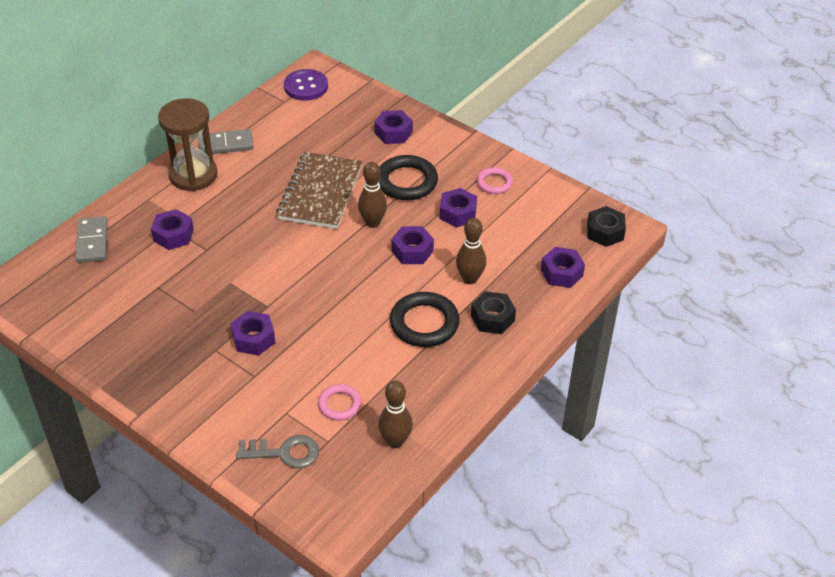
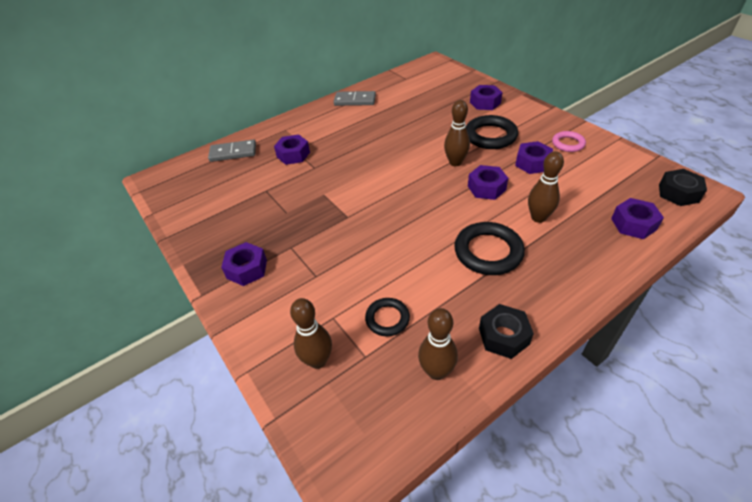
camera: 20 degrees right, 0 degrees up
(92, 242) = (233, 153): grey domino -> grey domino turned 75 degrees clockwise
(193, 175) = (324, 117): brown hourglass -> none
(253, 338) = (326, 242): purple nut -> purple nut (247, 269)
(284, 453) = (318, 360): grey key -> brown bowling pin
(306, 86) = (424, 71): purple button -> none
(320, 192) = (416, 137): brown notebook -> none
(339, 404) = (387, 319): pink ring -> black ring
(492, 318) = (558, 257): black nut -> black nut (503, 336)

